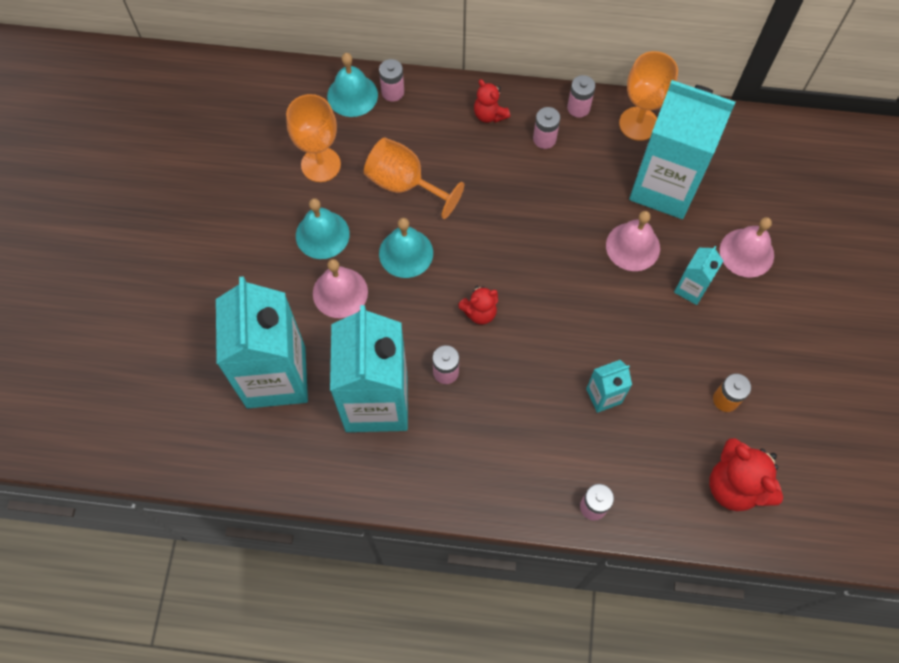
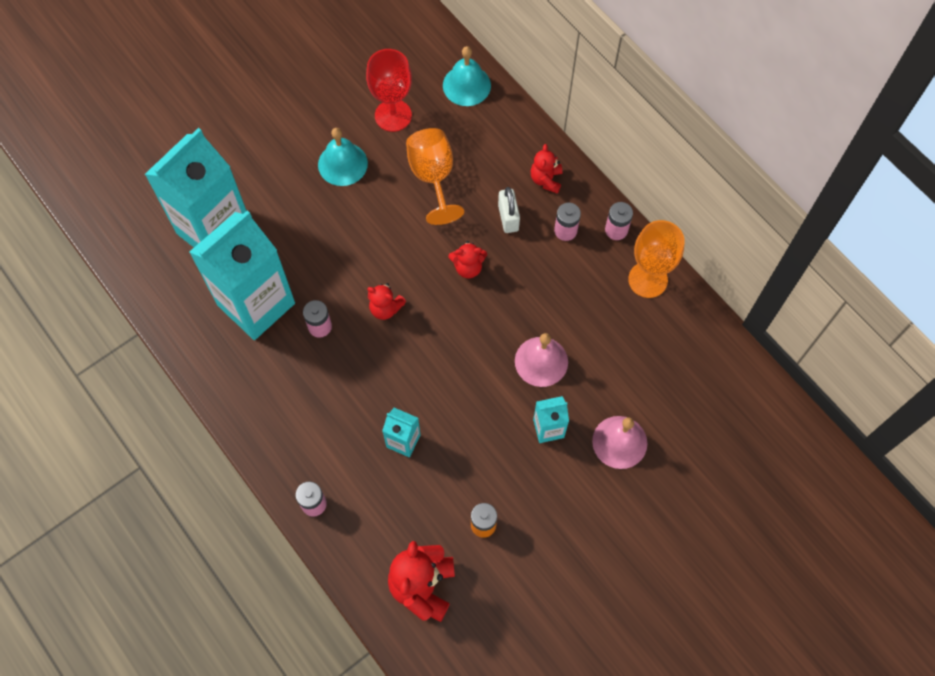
camera: 45 degrees right, 0 degrees up
(321, 164) = (393, 115): orange goblet -> red goblet
(340, 292) = (312, 212): pink bell -> none
(392, 92) = (496, 106): pink battery -> none
(406, 253) = (382, 224): turquoise bell -> none
(493, 165) = (508, 218): none -> white padlock
(505, 227) = (468, 267): none -> red teddy bear
(664, 187) = (613, 341): turquoise carton -> none

